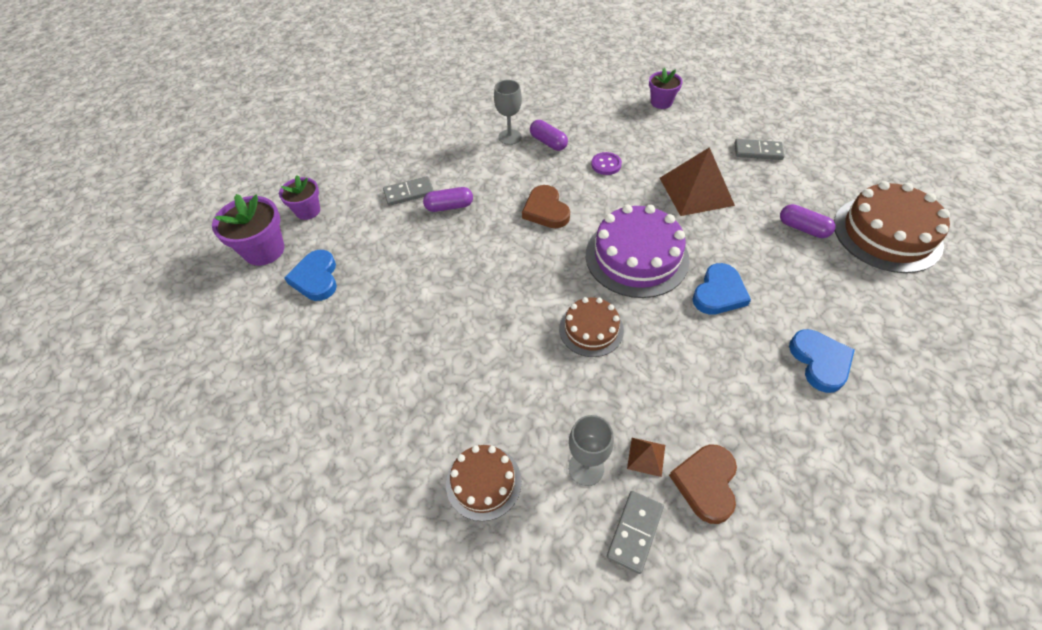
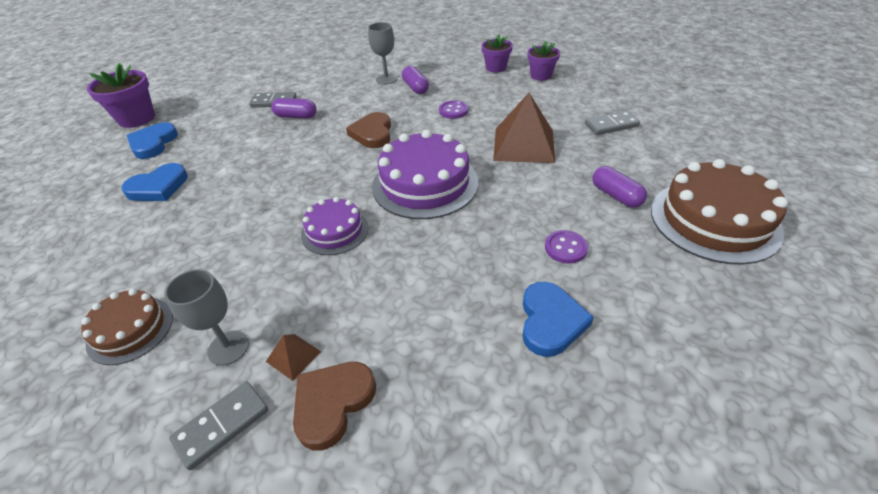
camera: 20 degrees right, 10 degrees down
(308, 211) = (190, 100): purple flower pot -> purple flower pot (496, 68)
(591, 329) = (335, 231): brown cake -> purple cake
(719, 293) = (483, 231): blue heart -> blue heart (158, 187)
(758, 151) = (611, 125): grey domino -> grey domino turned 45 degrees counterclockwise
(793, 291) = (565, 248): none -> purple button

